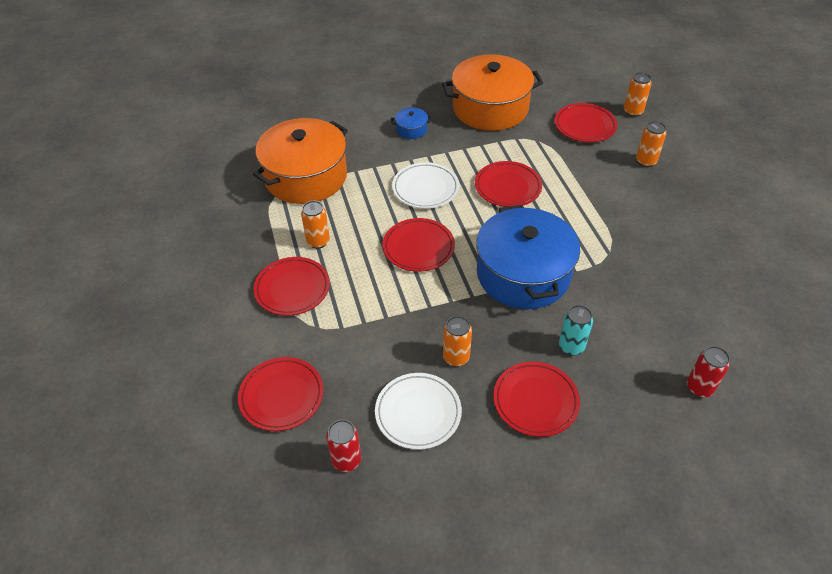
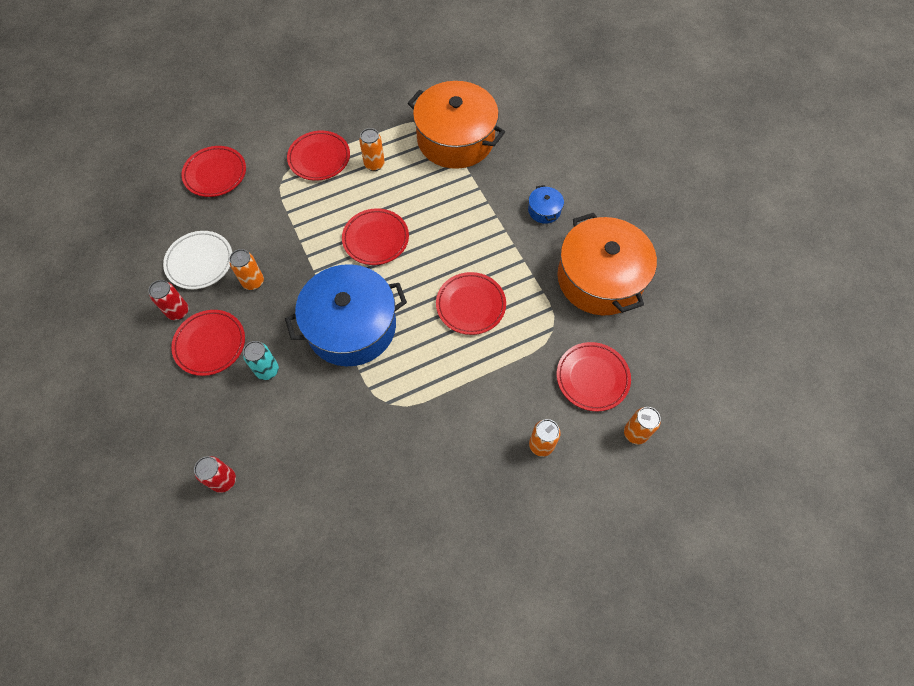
camera: 80 degrees right, 15 degrees up
(346, 460) = (160, 223): red can -> red can (178, 311)
(425, 188) = (456, 234): white plate -> none

